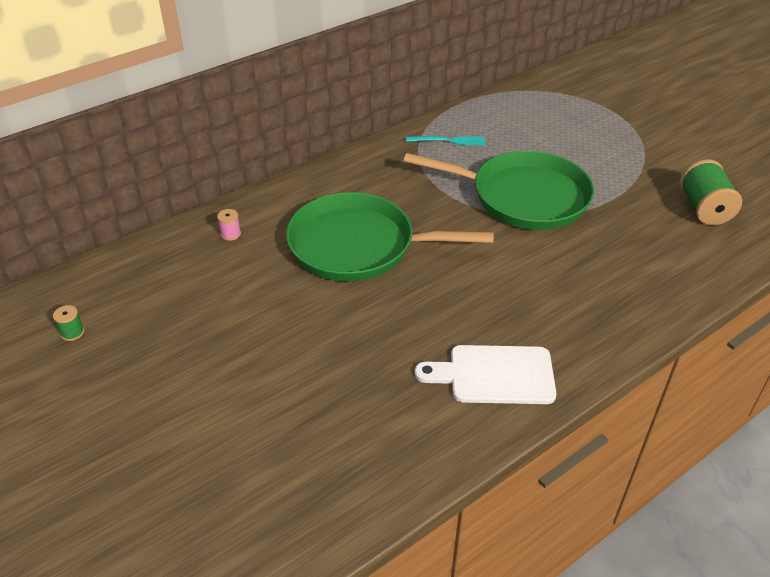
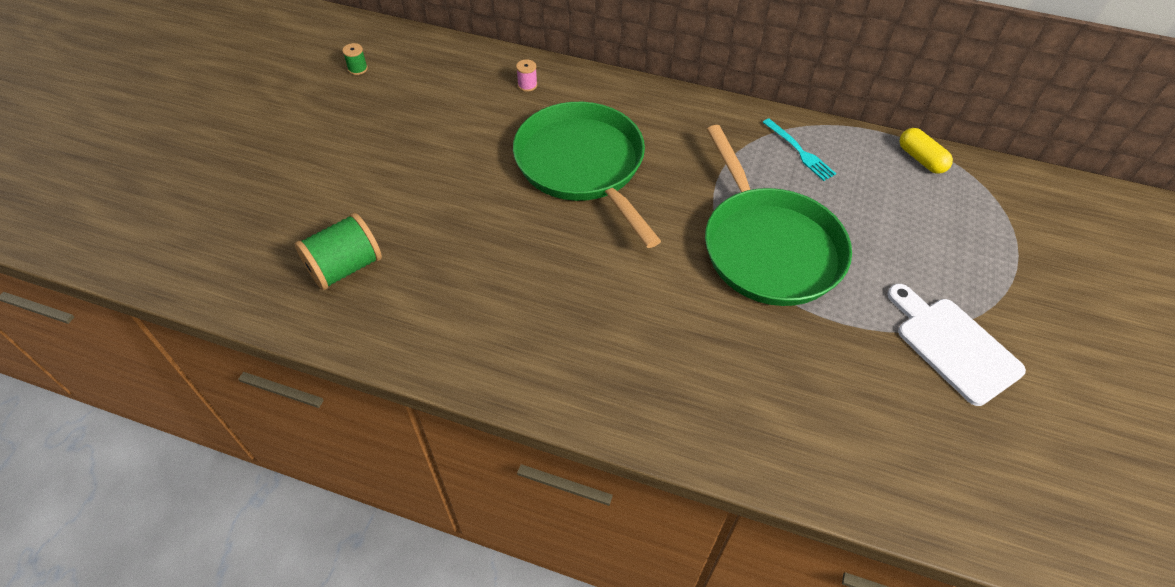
camera: 55 degrees right, 10 degrees up
(494, 375) = (494, 335): white cutting board -> white cutting board (953, 345)
(503, 100) = (921, 159): none -> yellow capsule
(704, 209) = (917, 419): green spool -> green spool (345, 267)

